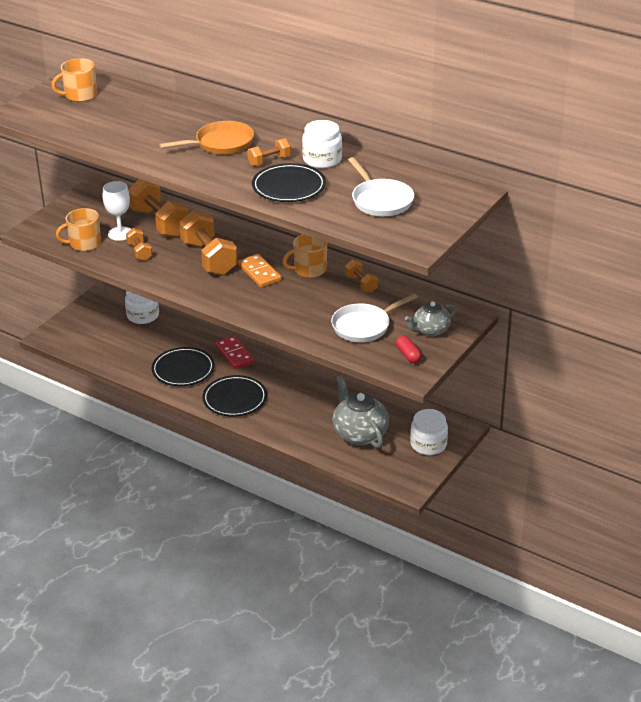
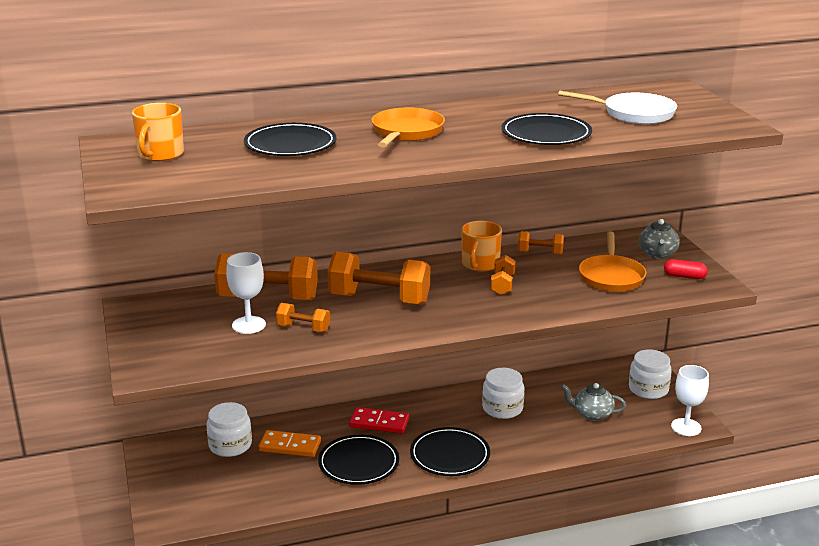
camera: 50 degrees left, 10 degrees down
(84, 243) = (230, 351): orange mug -> none
(148, 120) = (290, 144): none -> black plate
(259, 273) = (447, 286): orange domino -> orange domino (290, 446)
(269, 161) = (481, 126): orange dumbbell -> orange dumbbell (502, 285)
(322, 159) = (517, 110): white jar -> white jar (502, 408)
(359, 434) = (592, 414): grey teapot -> grey teapot, size x0.62
(364, 326) = (611, 276): white pan -> orange pan
(399, 482) = (686, 427): none -> white goblet

